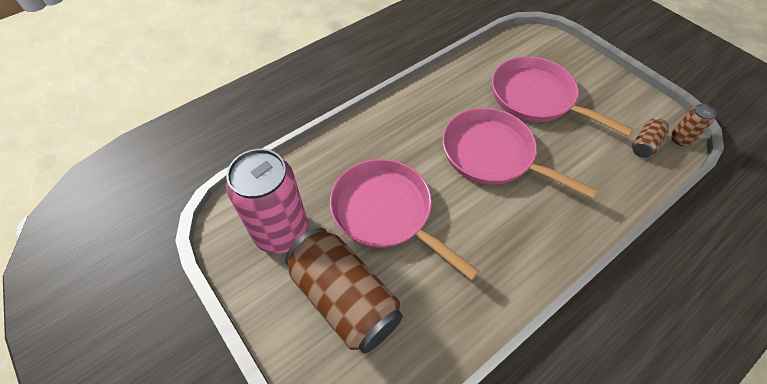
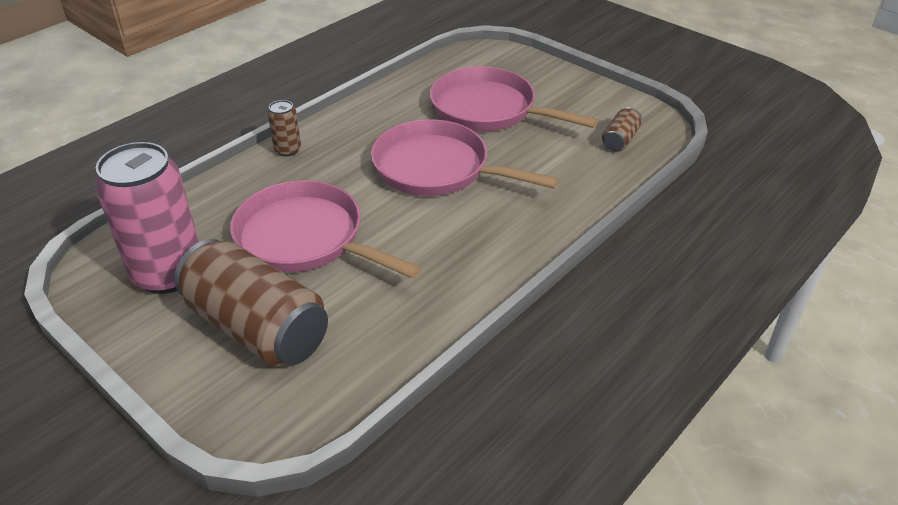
camera: 10 degrees left, 15 degrees down
(680, 139) = (661, 131): brown can -> brown can (288, 150)

